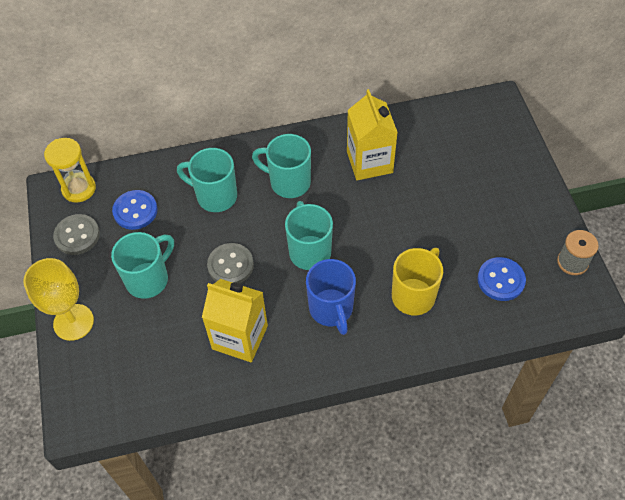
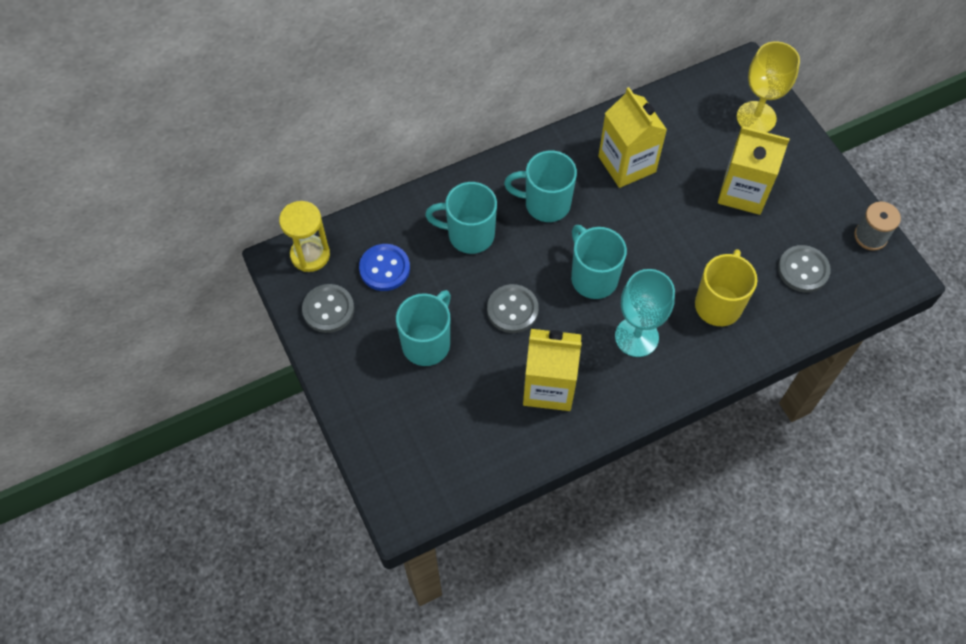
camera: 15 degrees left, 5 degrees up
(73, 322) = (360, 407): yellow goblet -> yellow goblet (756, 118)
(331, 309) = (636, 337): blue mug -> turquoise goblet
(465, 203) = (743, 192): none -> yellow carton
(501, 280) = (803, 270): blue button -> grey button

